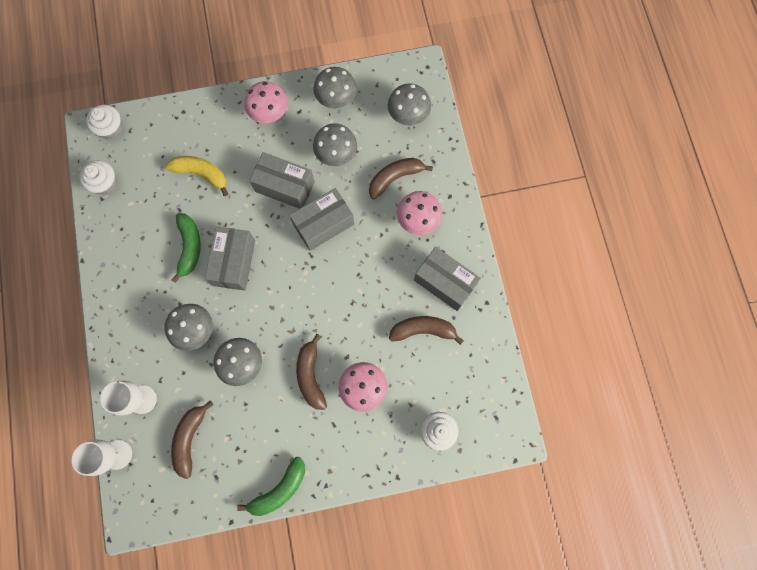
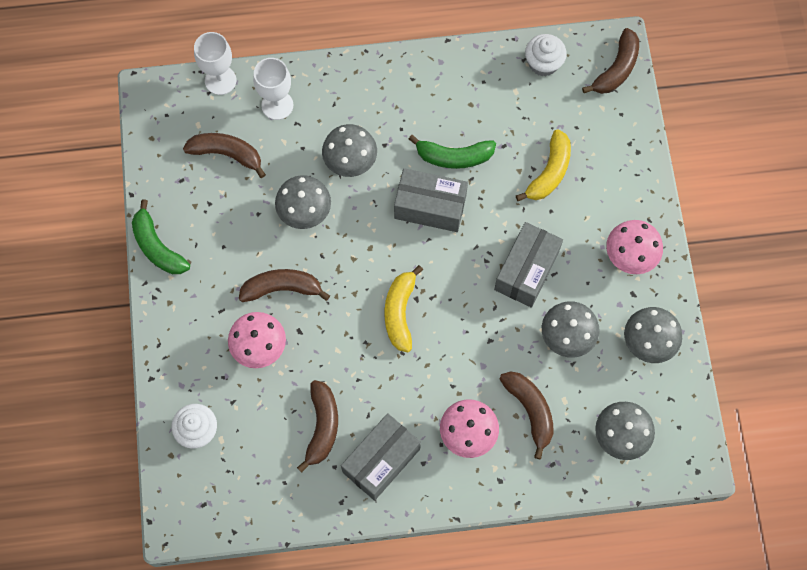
camera: 95 degrees right, 5 degrees down
(111, 129) = (616, 69): white cupcake -> brown banana
(323, 224) = (471, 315): grey box -> none
(325, 278) = (400, 312): none -> yellow banana

